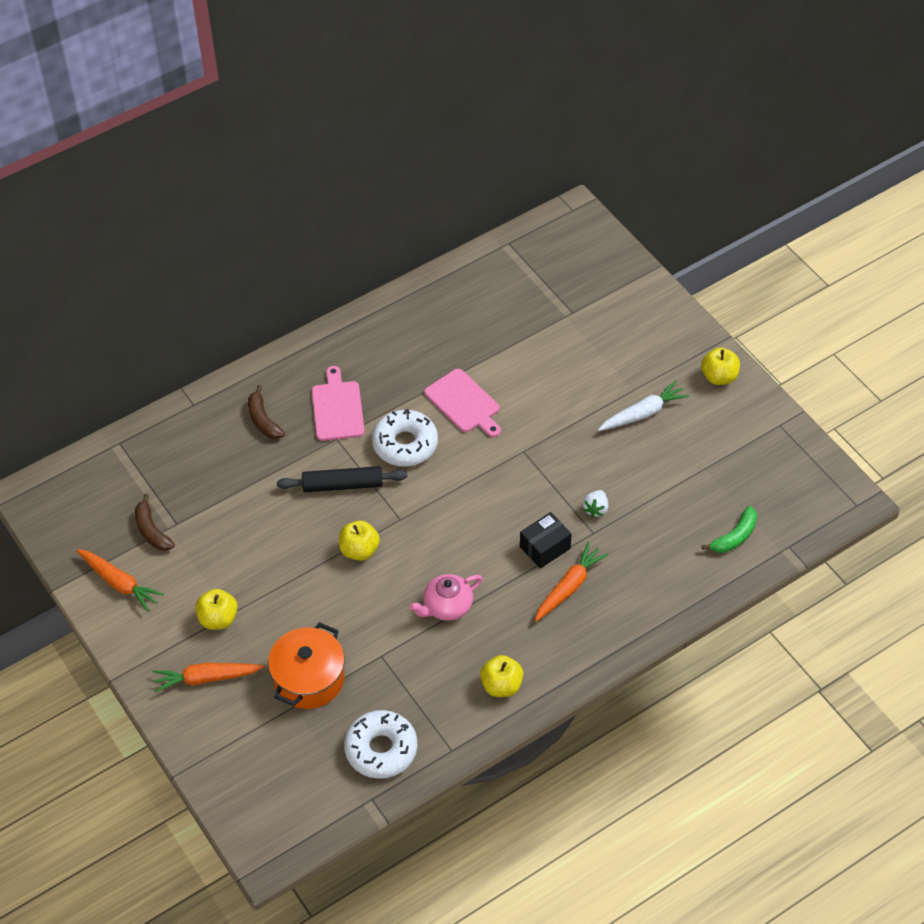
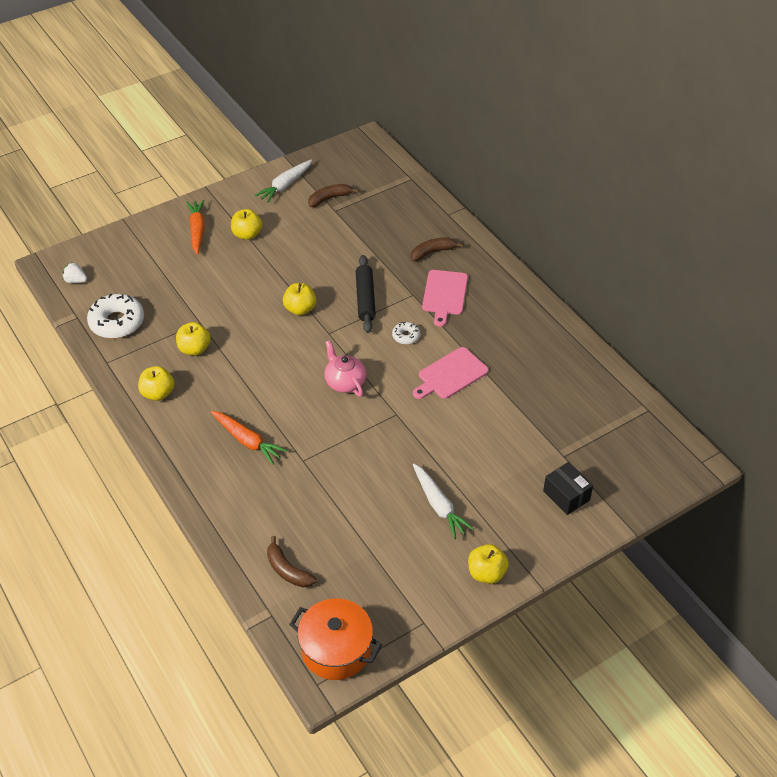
camera: 90 degrees right, 5 degrees down
(119, 583) = (285, 185): orange carrot -> white carrot
(309, 679) = (186, 283): orange pot -> orange pot (336, 649)
(337, 408) = (444, 295): pink cutting board -> pink cutting board turned 105 degrees clockwise
(405, 444) = (406, 336): white donut -> white donut, size x0.50
(428, 656) = (194, 349): none -> yellow apple
(447, 606) = (239, 361): pink teapot -> pink teapot (344, 382)
(545, 547) = (290, 426): black box -> black box (566, 495)
(596, 509) = (328, 463): white strawberry -> white strawberry (76, 281)
(735, 537) = (287, 570): green banana -> brown banana

